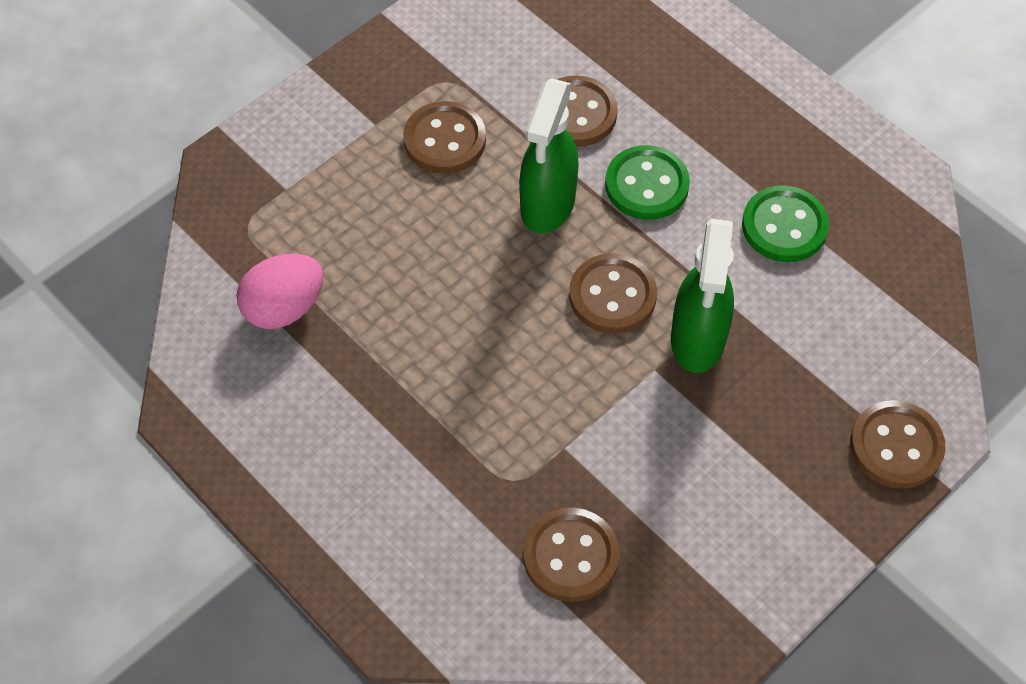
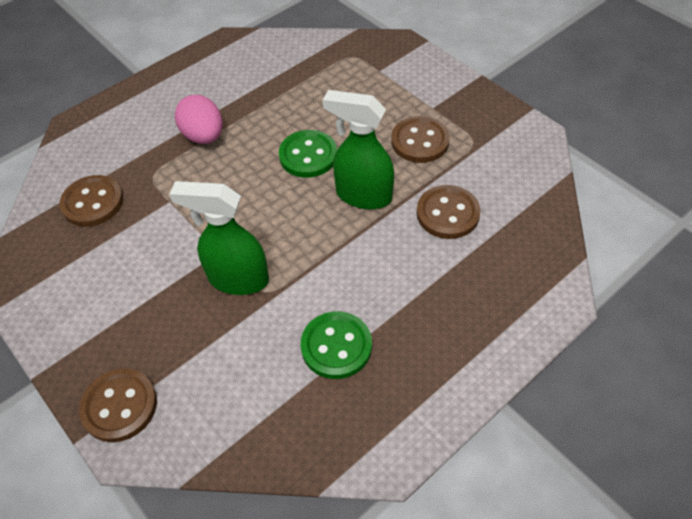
camera: 95 degrees right, 5 degrees down
(284, 308) = (291, 74): pink egg -> pink egg (204, 136)
(612, 296) = (282, 230): brown button -> none
(646, 185) = (380, 255): green button -> green button (308, 155)

